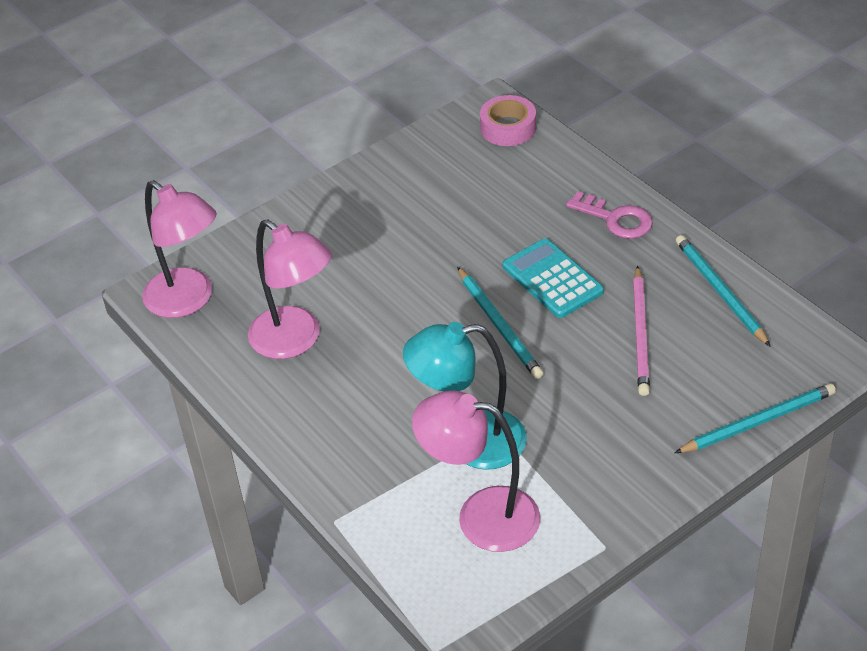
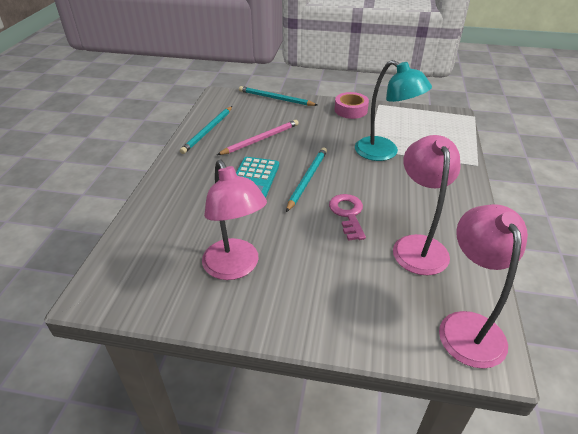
camera: 135 degrees left, 5 degrees down
(481, 516) = (411, 133): pink lamp -> pink lamp (235, 268)
(508, 128) = (119, 270): pink tape -> pink tape (350, 110)
(616, 219) = (182, 180): pink key -> pink key (348, 214)

